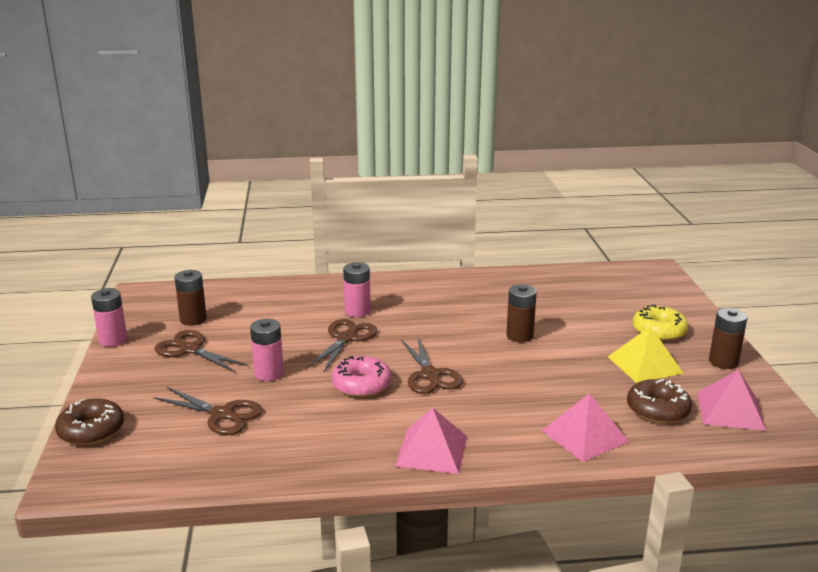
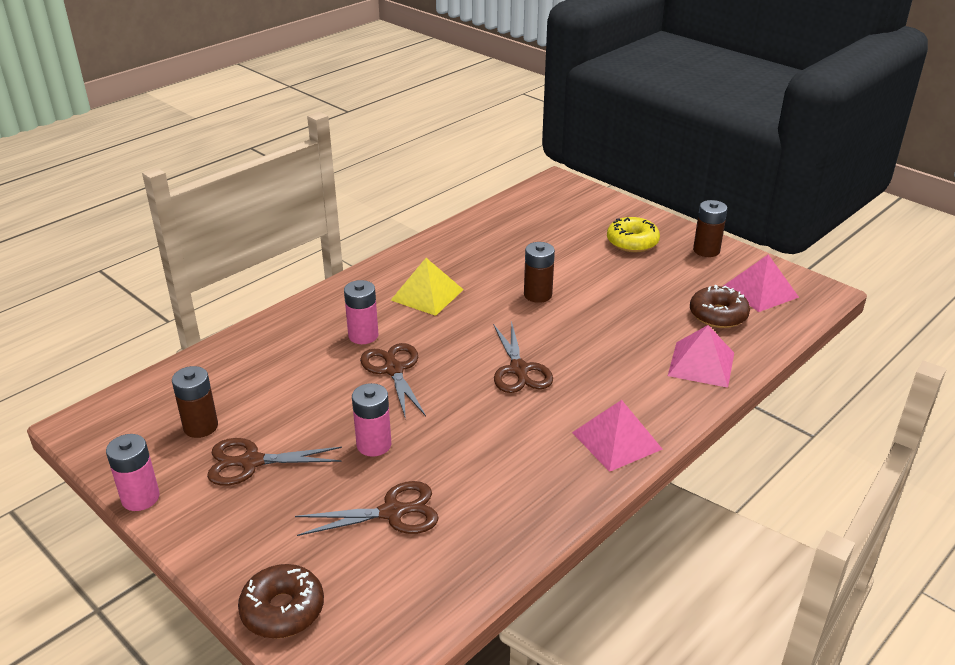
camera: 40 degrees left, 10 degrees up
(361, 385) = (476, 410): pink donut -> none
(430, 375) = (519, 370): brown scissors -> brown scissors turned 45 degrees clockwise
(644, 364) = (660, 278): yellow pyramid -> yellow pyramid (427, 295)

